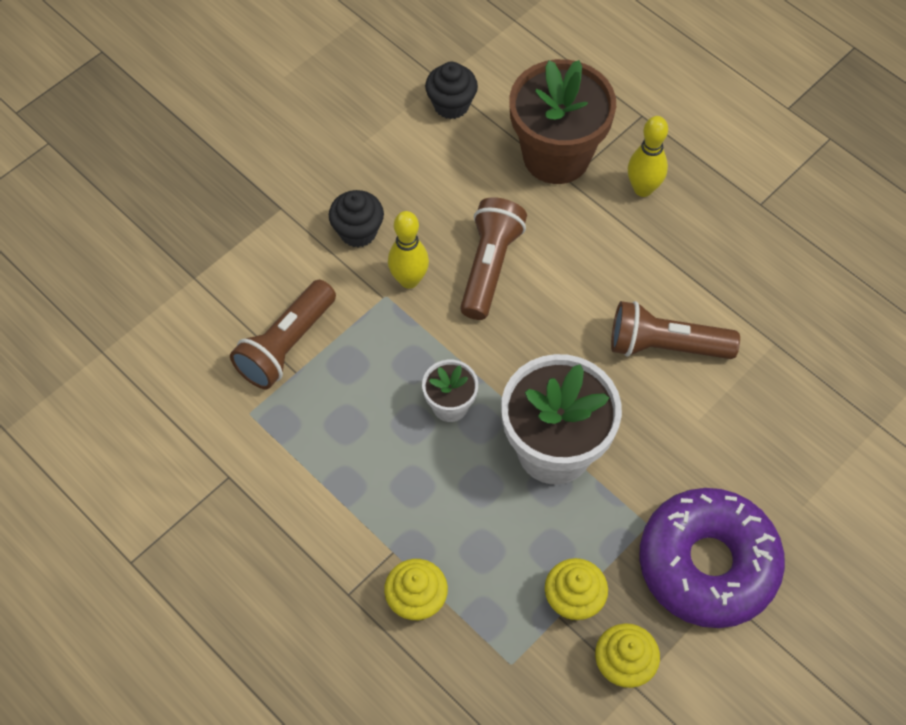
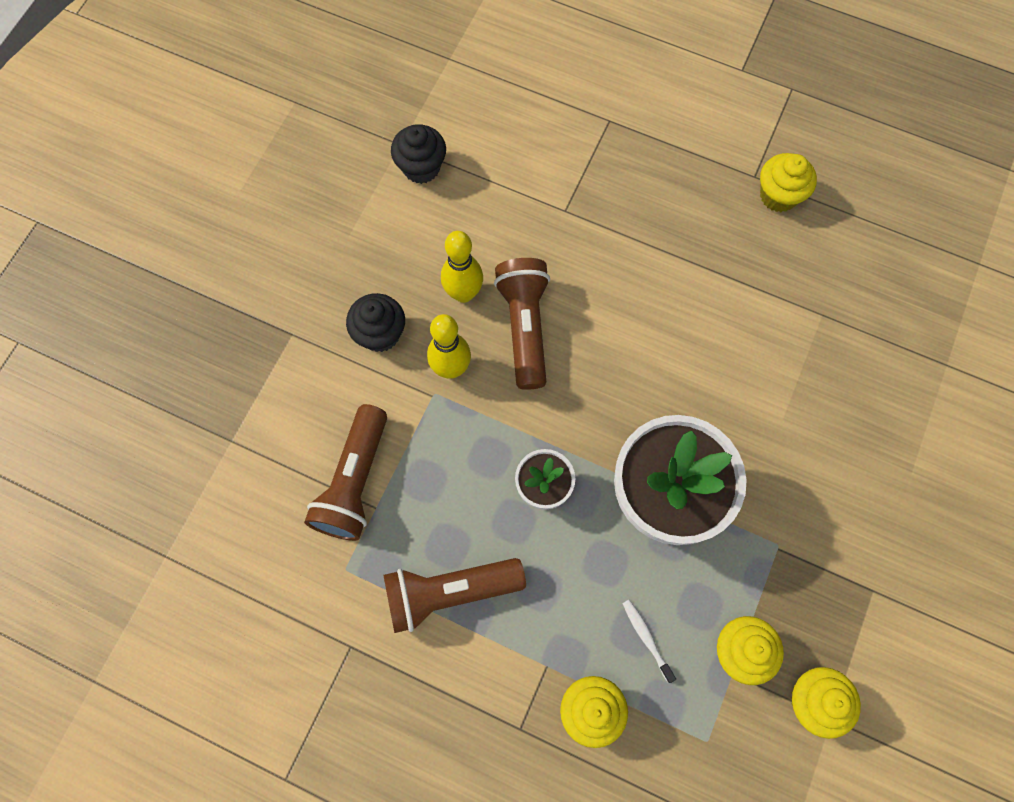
camera: 20 degrees left, 10 degrees up
(492, 560) = (646, 638): none -> white toothbrush
(556, 156) = (544, 189): brown flower pot -> none
(643, 189) = (640, 196): yellow bowling pin -> yellow bowling pin (463, 293)
(665, 345) = (723, 352): brown flashlight -> brown flashlight (449, 592)
(707, 564) = (849, 565): purple donut -> none
(775, 227) = (778, 196): none -> yellow cupcake

